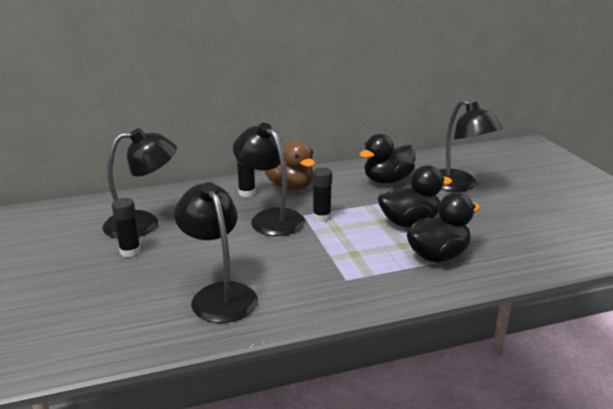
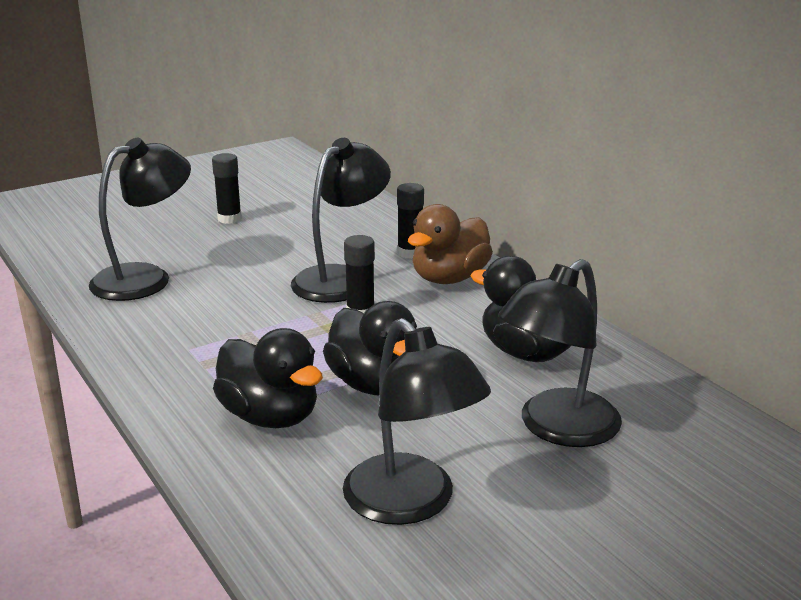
camera: 75 degrees right, 0 degrees up
(143, 223) = (296, 212): black lamp -> black lamp (411, 503)

